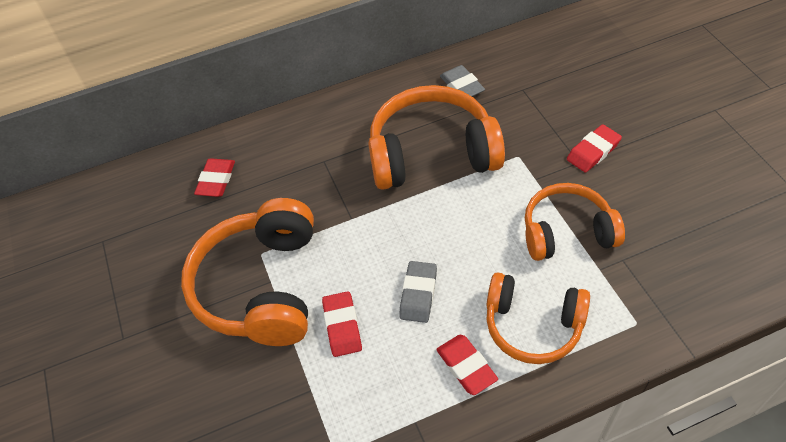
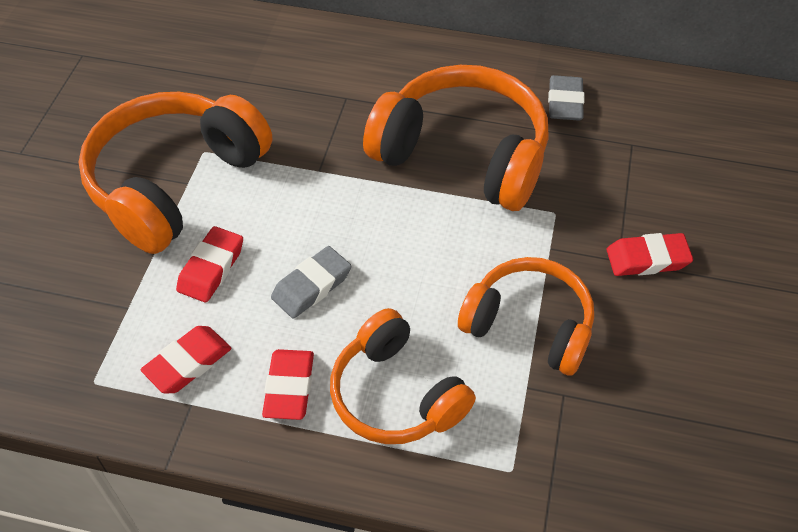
camera: 30 degrees right, 0 degrees up
(216, 180) = (228, 57): red eraser -> red eraser (188, 363)

